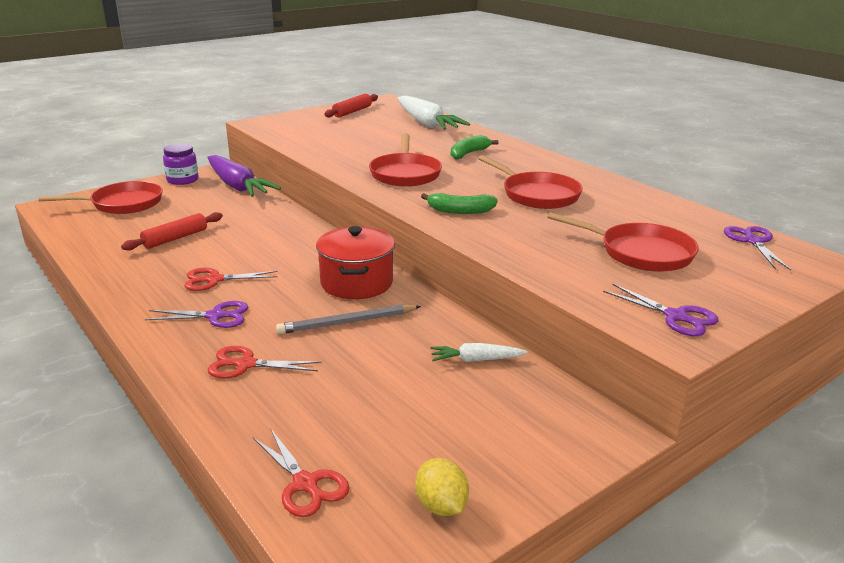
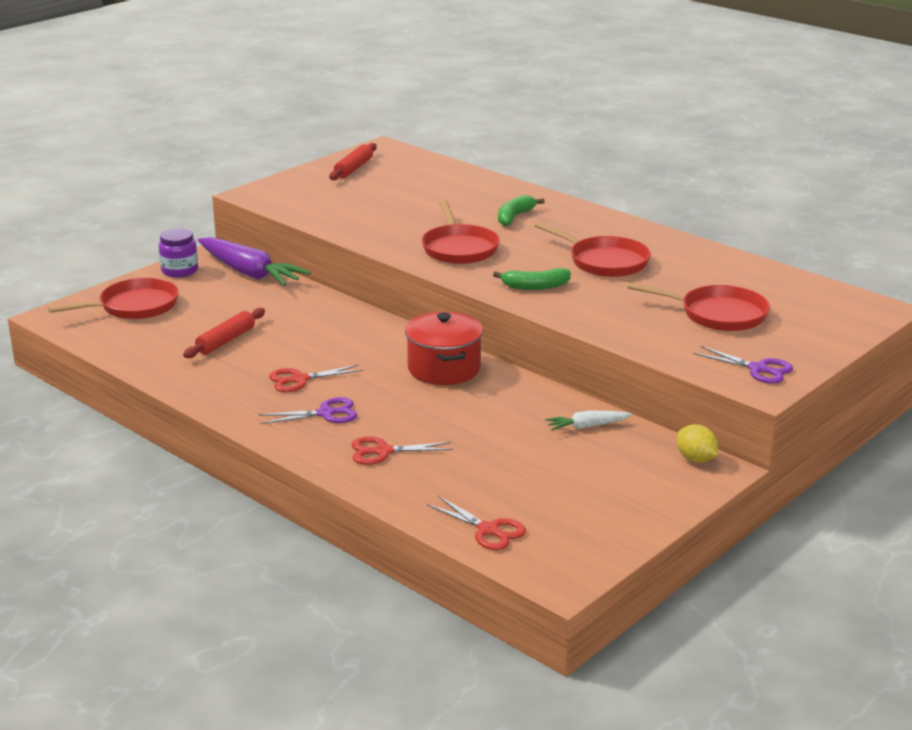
camera: 10 degrees left, 0 degrees up
(347, 323) = (455, 407): grey pencil -> none
(426, 123) = (449, 179): white carrot -> none
(441, 506) = (600, 532): yellow lemon -> yellow lemon (695, 459)
(753, 241) = (817, 293): purple scissors -> none

